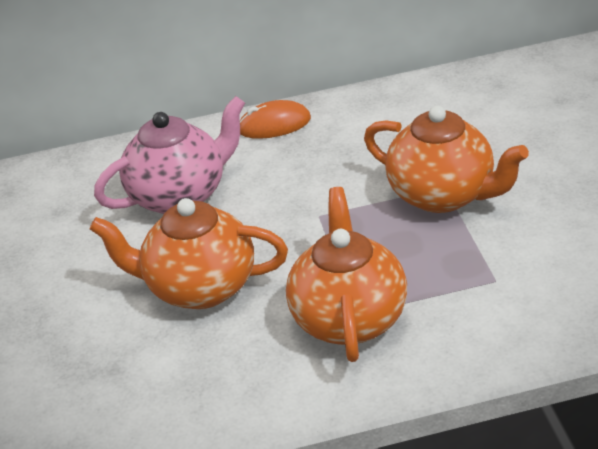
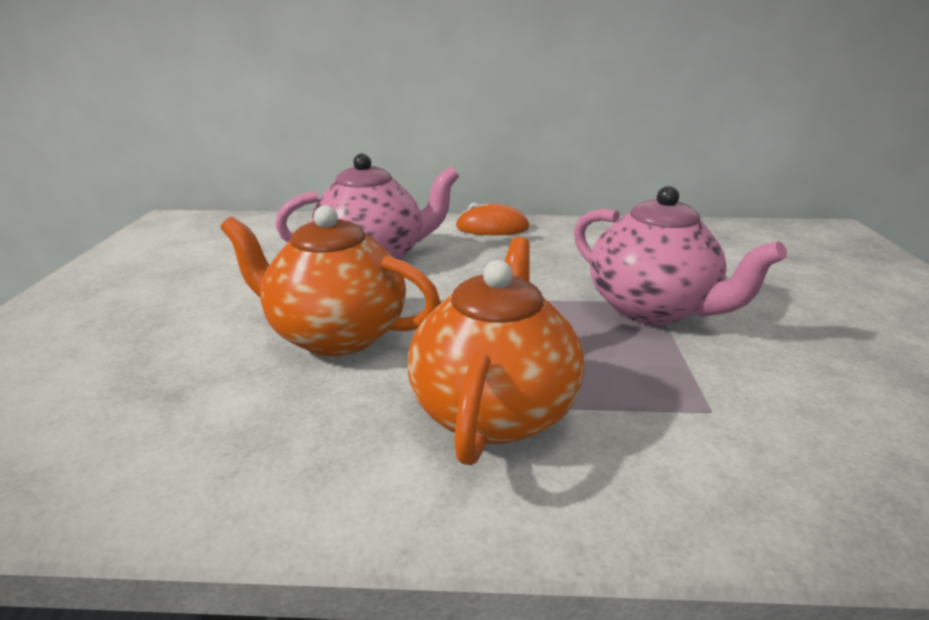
camera: 10 degrees right, 10 degrees down
(443, 195) = (652, 308): orange teapot -> pink teapot

